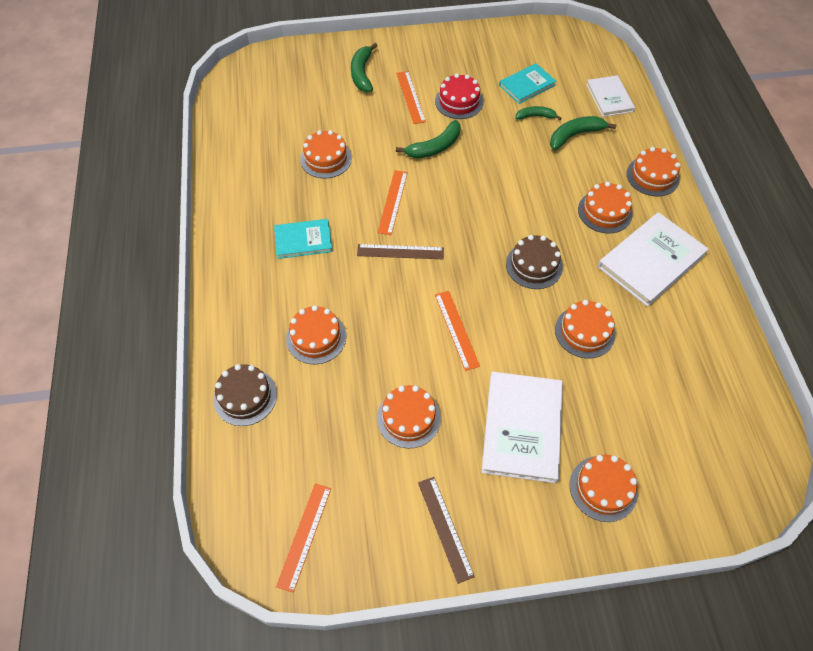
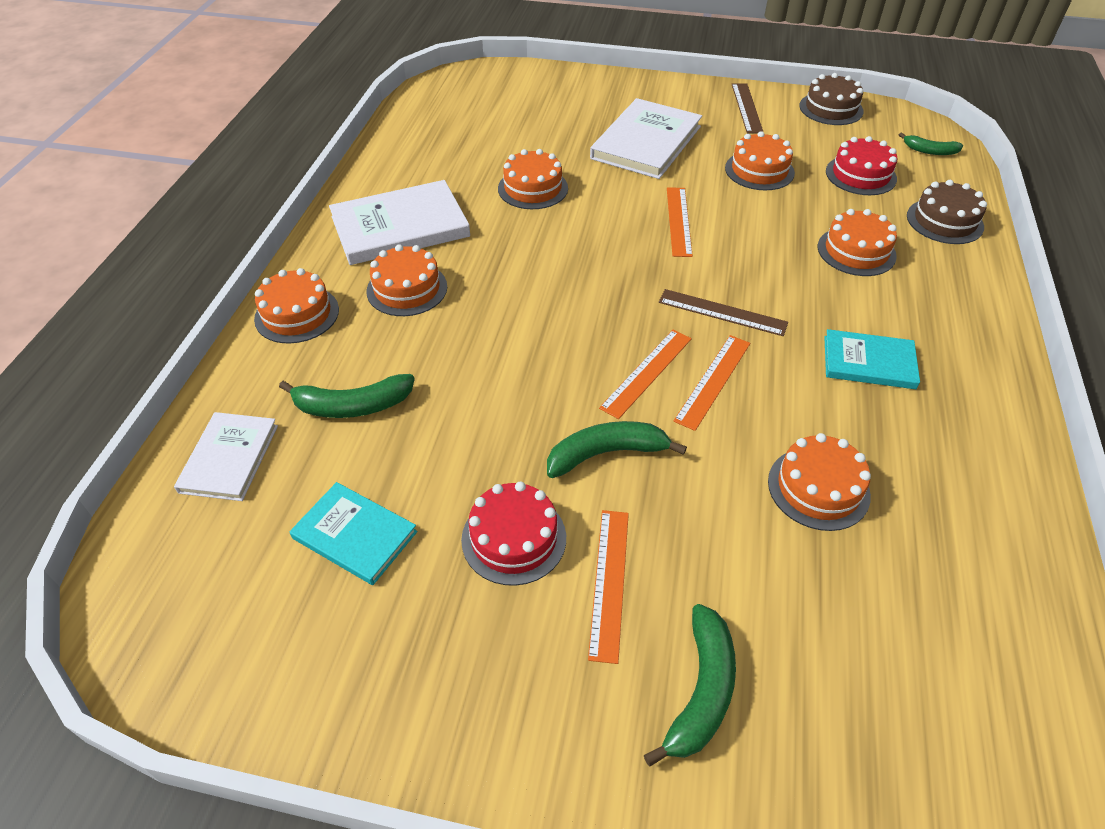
camera: 160 degrees left, 10 degrees down
(304, 536) = (877, 127): orange ruler -> orange ruler (647, 372)
(317, 441) = (860, 175): none -> red cake
(527, 85) = (355, 535): turquoise book -> turquoise book turned 45 degrees clockwise
(534, 265) = (547, 256): brown cake -> brown cake (831, 108)
(535, 116) = (390, 461): green banana -> green banana (930, 151)
(603, 488) = (595, 100): orange cake -> none

